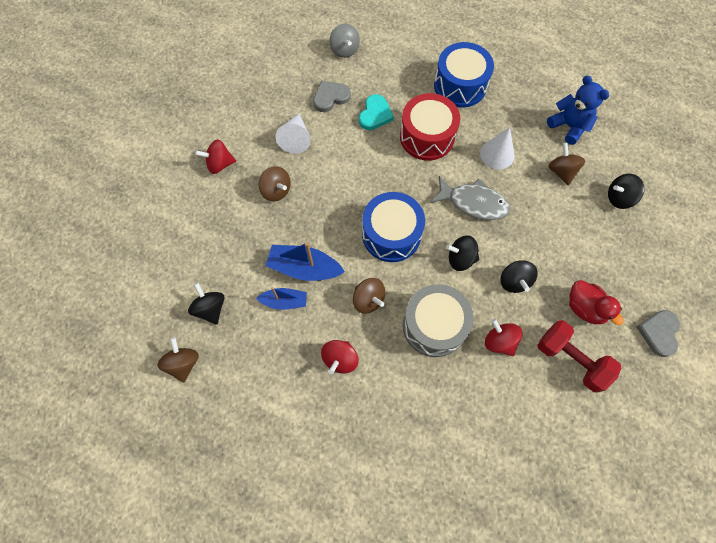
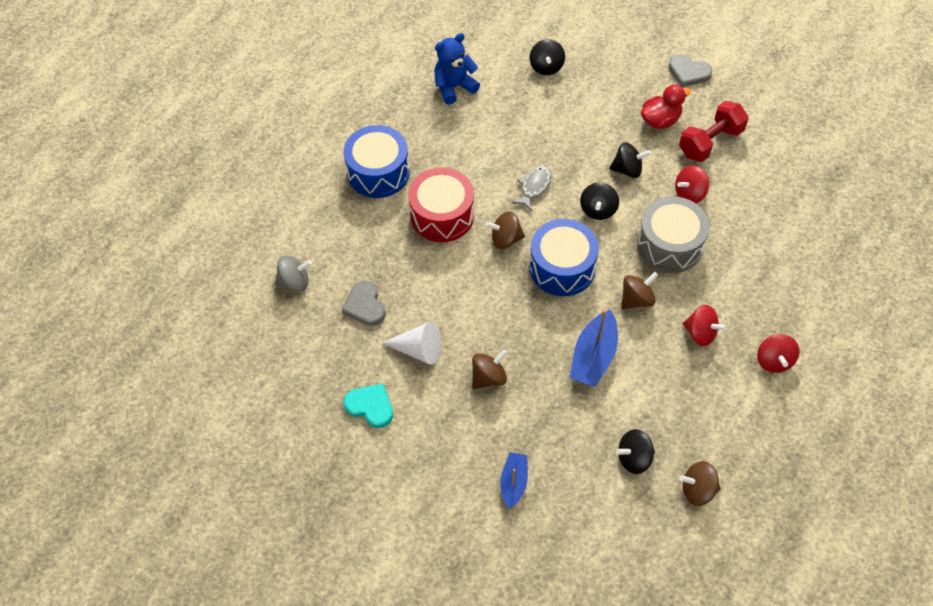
camera: 80 degrees left, 10 degrees down
(219, 164) = (440, 439): red spinning top -> red spinning top (774, 361)
(284, 301) = (632, 380): blue boat -> blue boat (514, 482)
(375, 114) = (400, 262): turquoise heart -> turquoise heart (370, 406)
(473, 203) = (534, 187): grey fish -> grey fish, size x0.65
(497, 154) = (477, 155): white cone -> none
(561, 171) = (508, 105): brown spinning top -> brown spinning top (505, 239)

